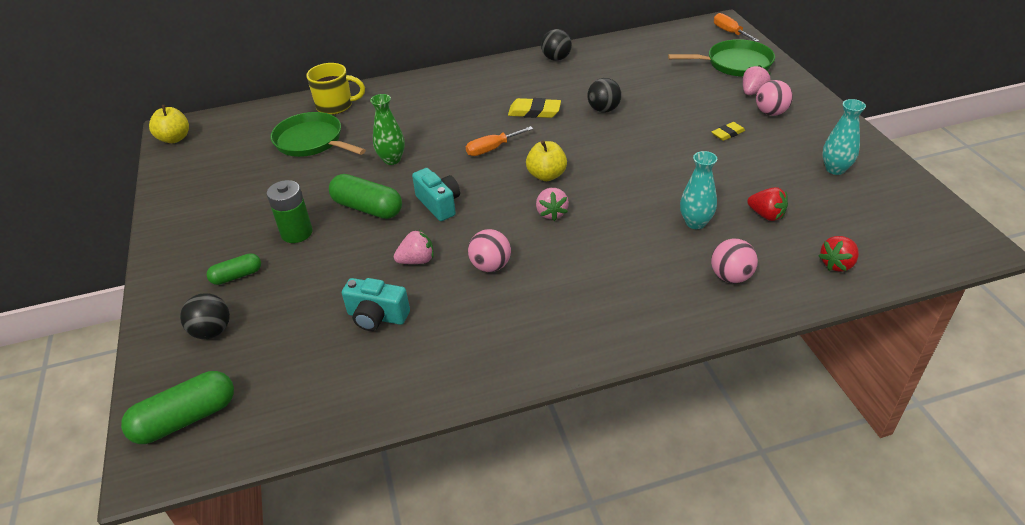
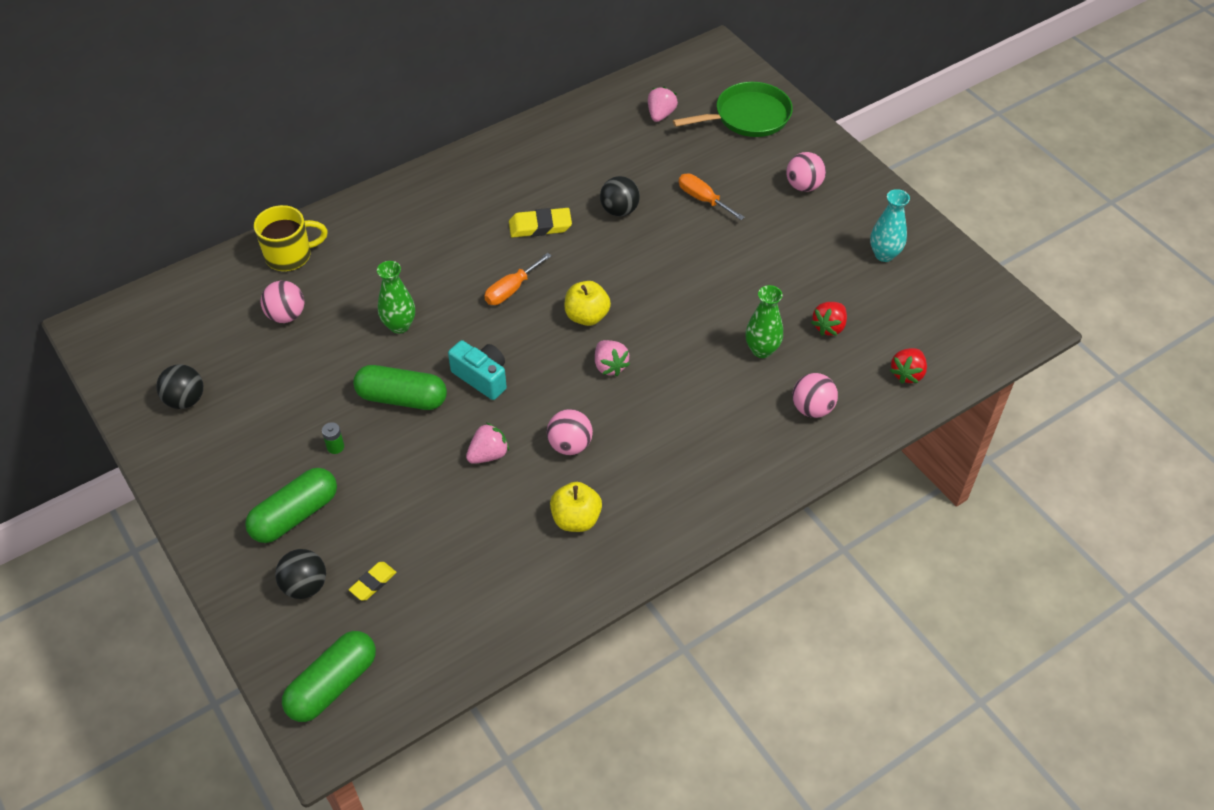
camera: 20 degrees left, 10 degrees up
(175, 138) = (103, 342): yellow apple -> yellow apple (576, 519)
(237, 276) = (295, 515): green capsule -> green capsule, size x1.69
(297, 233) = (335, 447): green battery -> green battery, size x0.48
(311, 141) = (286, 315): green pan -> pink ball
(377, 317) = (475, 530): turquoise camera -> none
(556, 59) = (536, 137): black ball -> black ball (185, 400)
(695, 223) = (762, 350): turquoise vase -> green vase
(727, 133) = (765, 224): yellow eraser -> yellow eraser (373, 583)
(730, 32) = (730, 66): orange screwdriver -> orange screwdriver (703, 199)
(753, 92) = (777, 158): pink strawberry -> pink strawberry (660, 114)
(766, 215) = (829, 327): red strawberry -> red strawberry turned 105 degrees clockwise

